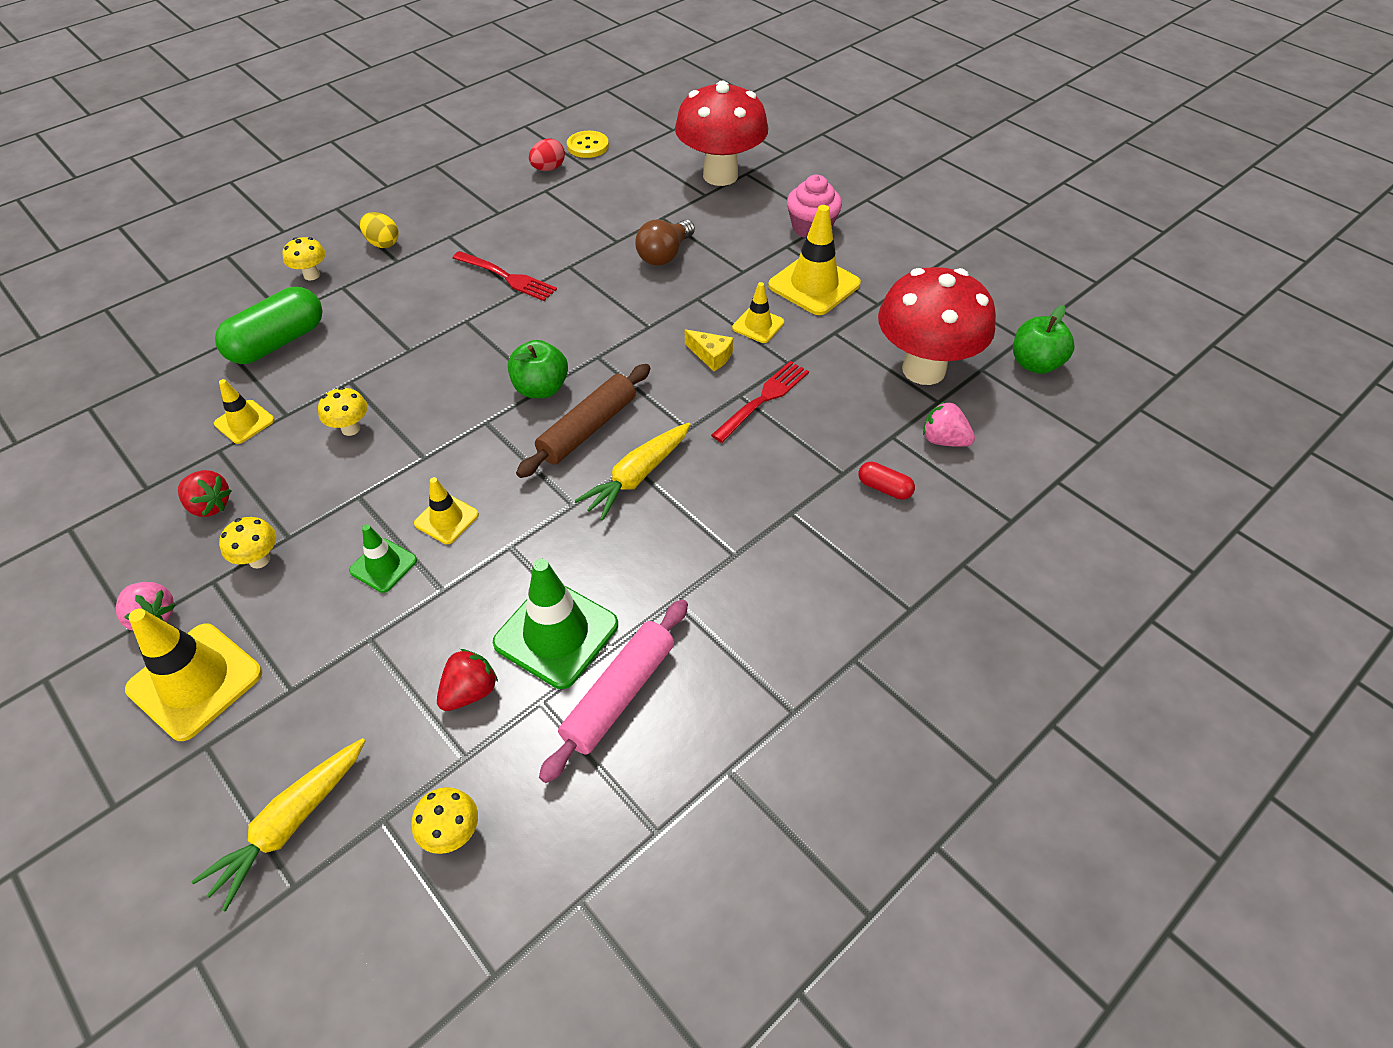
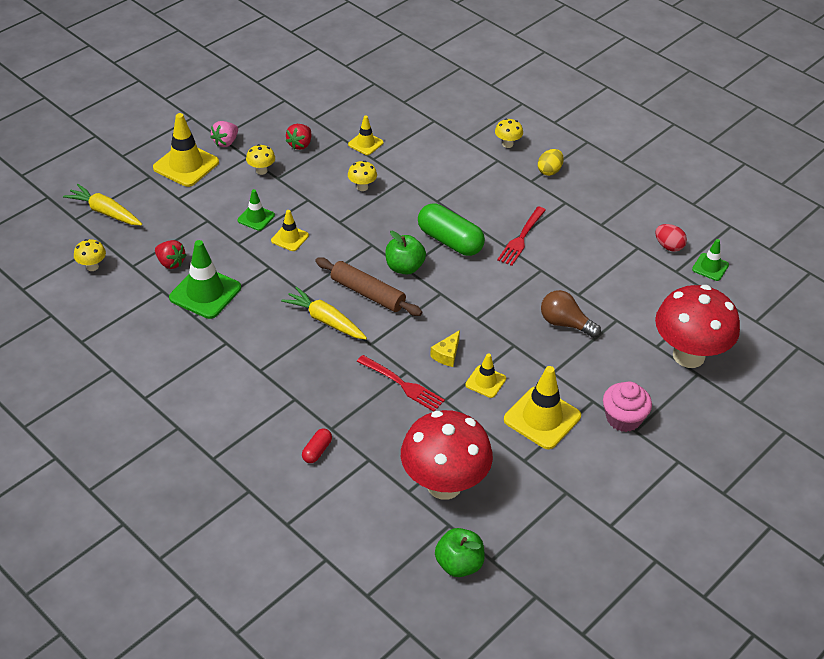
camera: 85 degrees right, 5 degrees down
(278, 342) = (437, 143): green capsule -> green capsule (450, 241)
(588, 146) = (710, 267): yellow button -> green traffic cone
(619, 694) = (163, 322): pink rolling pin -> none
(943, 440) = (366, 490): pink strawberry -> none

